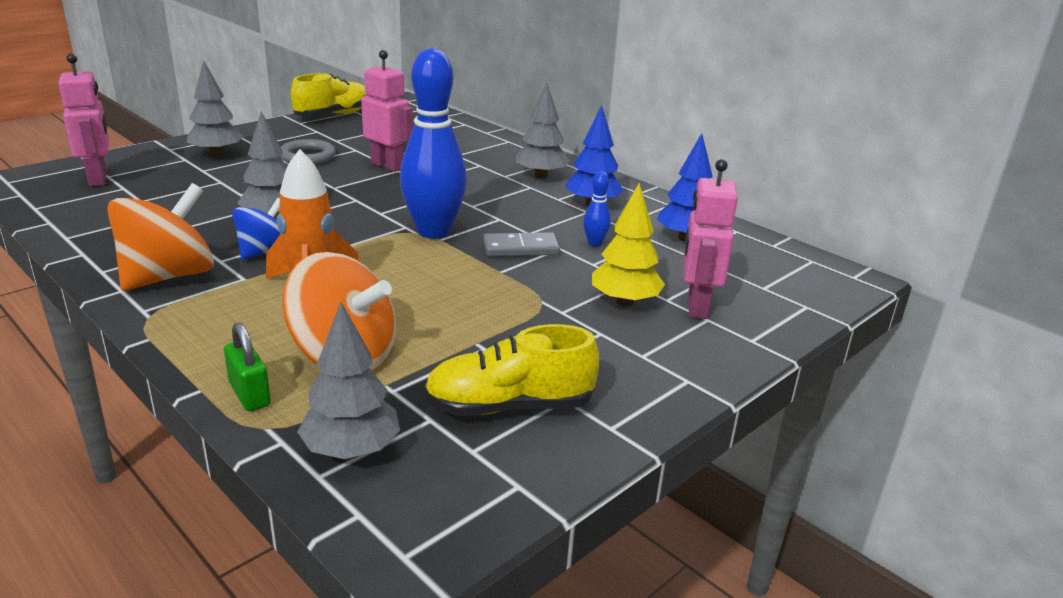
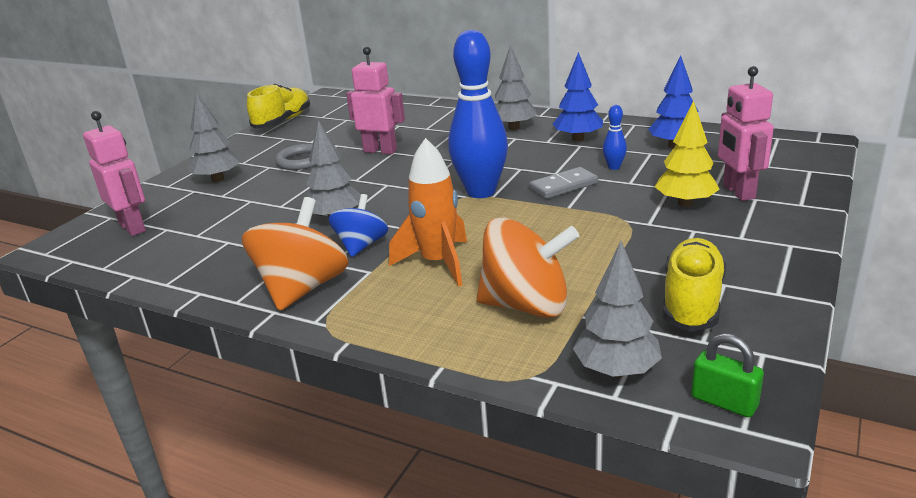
camera: 15 degrees left, 0 degrees up
(249, 394) = (487, 356): green padlock -> green padlock (724, 402)
(509, 406) = (692, 302): yellow shoe -> yellow shoe turned 135 degrees clockwise

